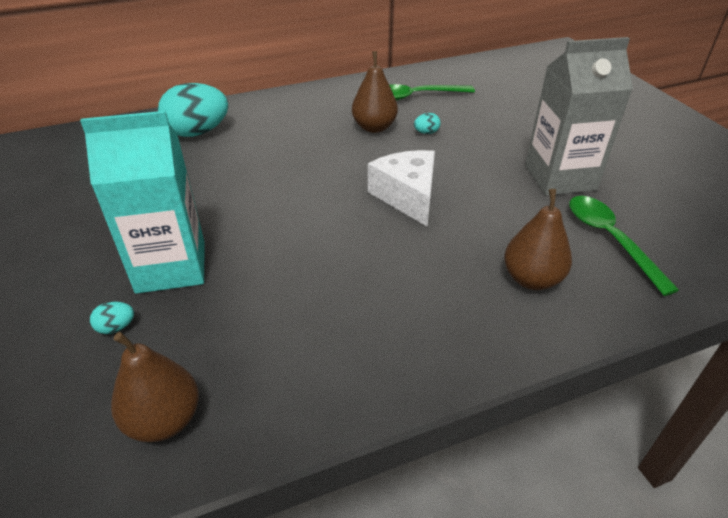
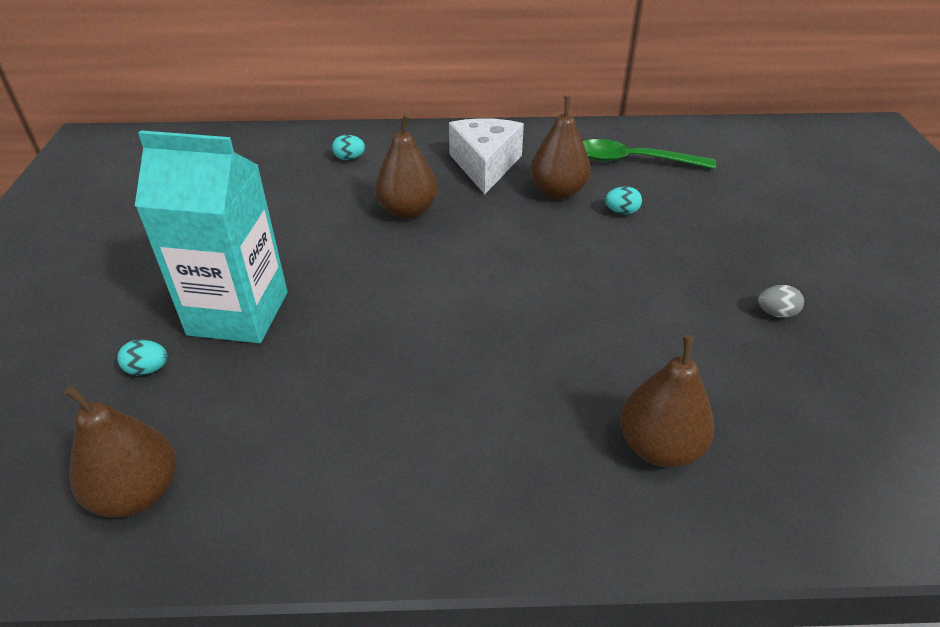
camera: 20 degrees right, 0 degrees up
(198, 132) = (349, 158): turquoise egg -> turquoise egg, size x0.41
(268, 162) = (407, 211): none -> brown pear
(407, 196) = (552, 292): white cheese -> white cheese (485, 165)
(560, 177) = (776, 313): grey carton -> grey egg
(610, 239) = (804, 421): green spoon -> none

